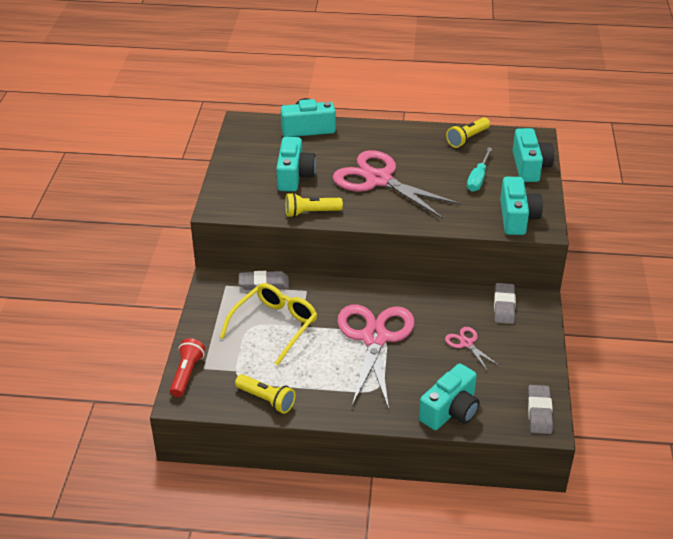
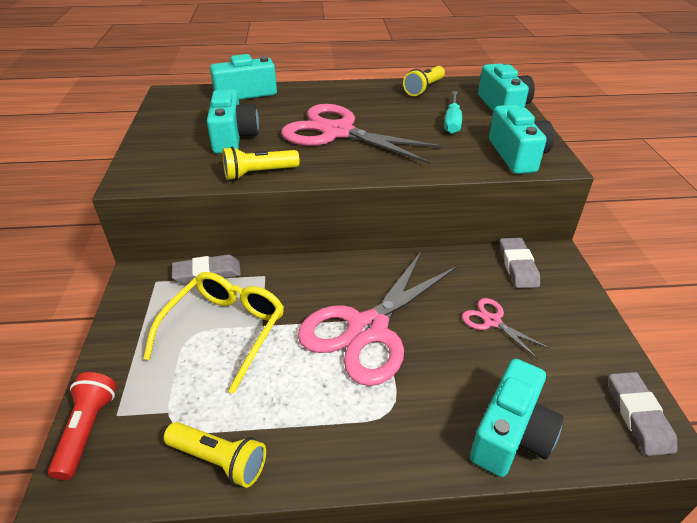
camera: 10 degrees left, 0 degrees up
(374, 338) = (367, 329): pink scissors -> pink scissors turned 135 degrees counterclockwise

